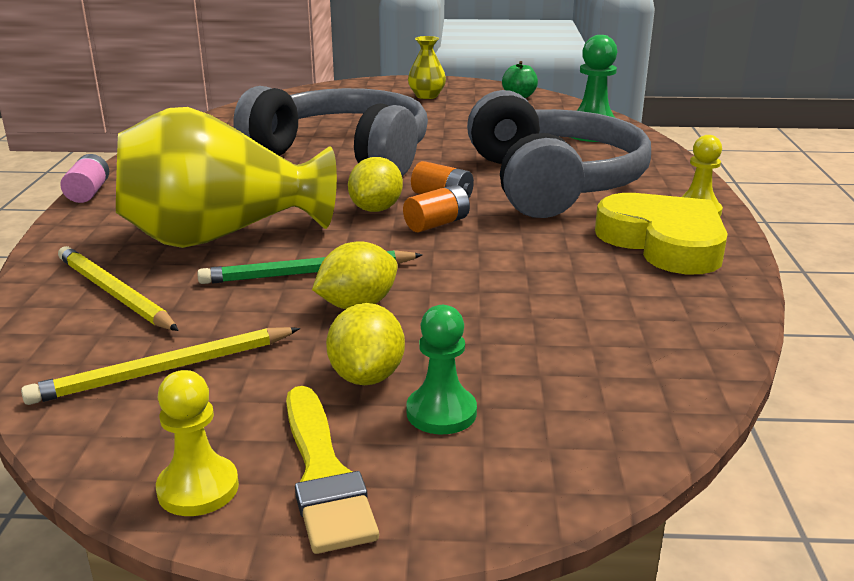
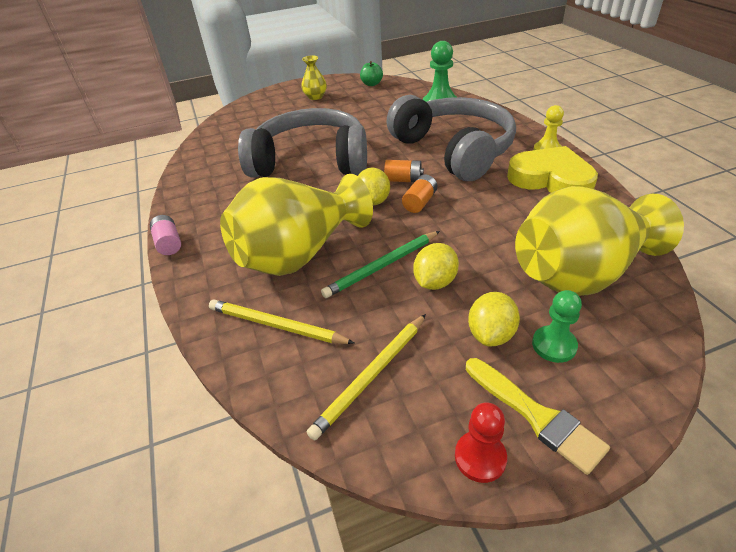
camera: 20 degrees left, 15 degrees up
(198, 488) = (480, 457): yellow pawn -> red pawn
(367, 376) = (491, 334): yellow lemon -> yellow lemon turned 45 degrees clockwise
(579, 351) = (580, 273): none -> yellow vase

